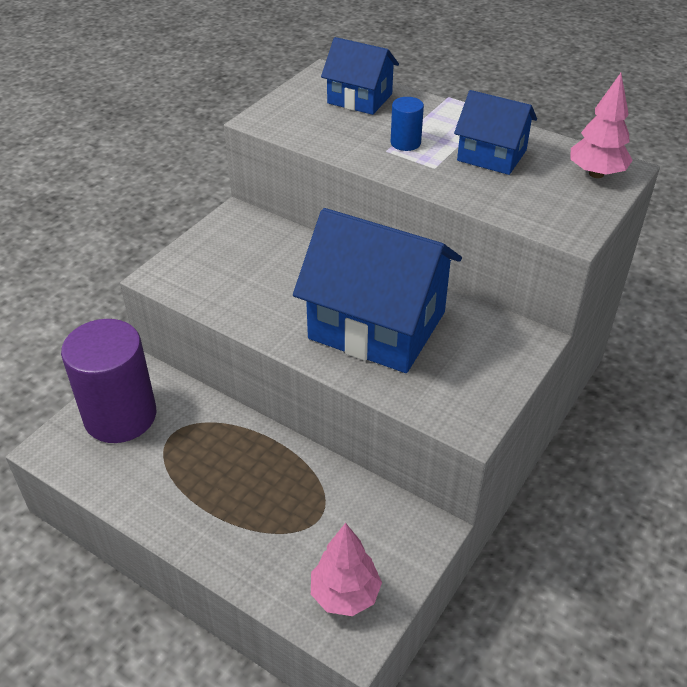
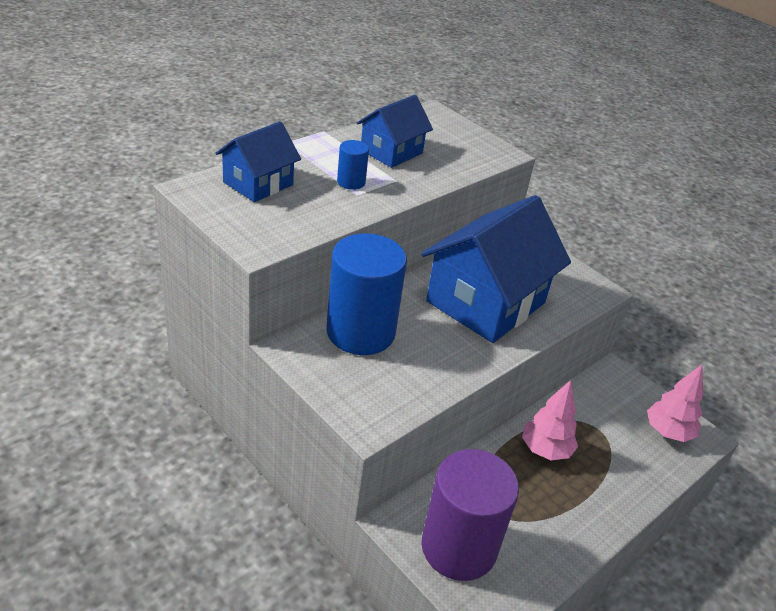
camera: 80 degrees left, 5 degrees down
(278, 249) = (360, 332): none -> blue cylinder
(596, 174) = (436, 122): pink tree -> pink tree (545, 450)

